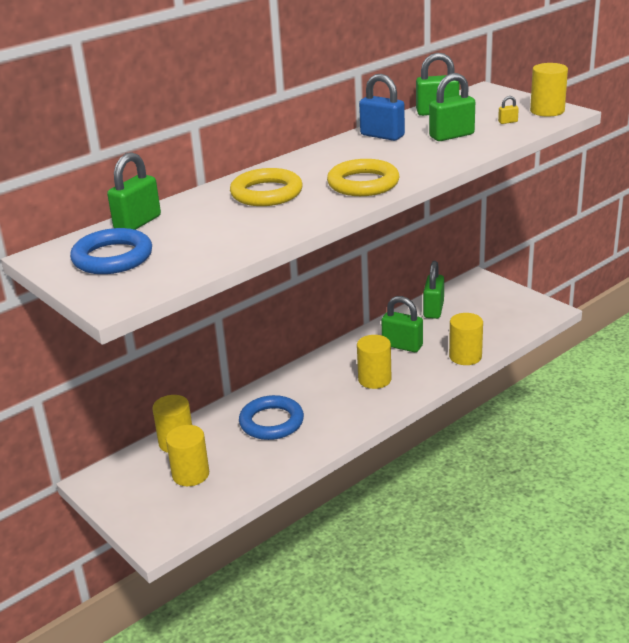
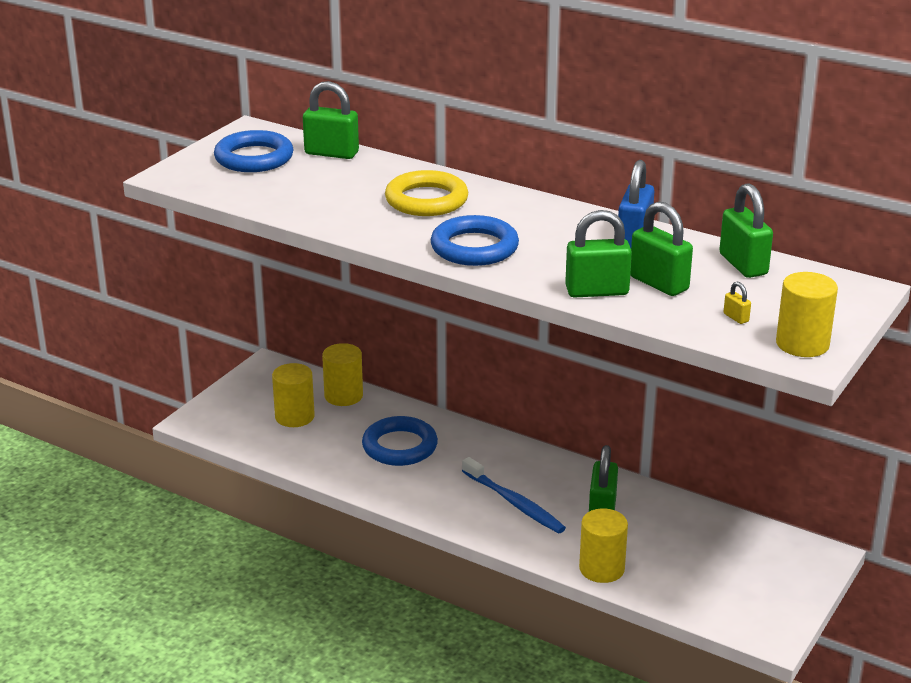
camera: 70 degrees right, 0 degrees up
(363, 183) = (474, 247): yellow ring -> blue ring
(374, 379) = (514, 503): yellow cylinder -> blue toothbrush
(433, 310) = (708, 525): green padlock -> green padlock (597, 291)

